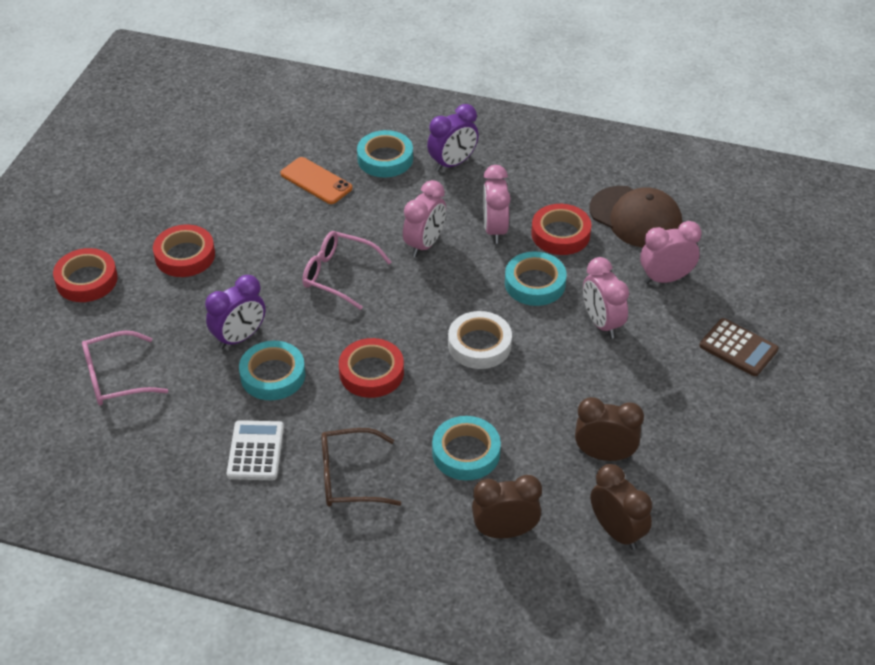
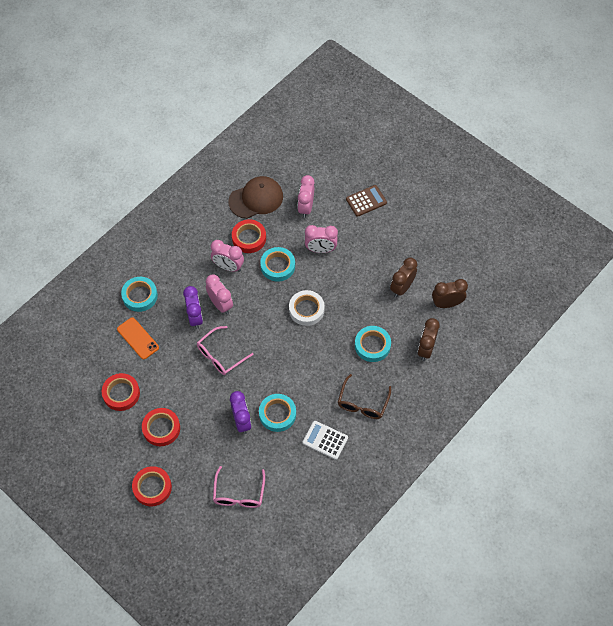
camera: 65 degrees left, 15 degrees up
(316, 181) = (138, 338): orange phone -> orange phone turned 75 degrees clockwise
(371, 372) = (299, 367): red tape -> red tape (121, 393)
(452, 163) = (164, 264): purple clock -> purple clock (195, 317)

